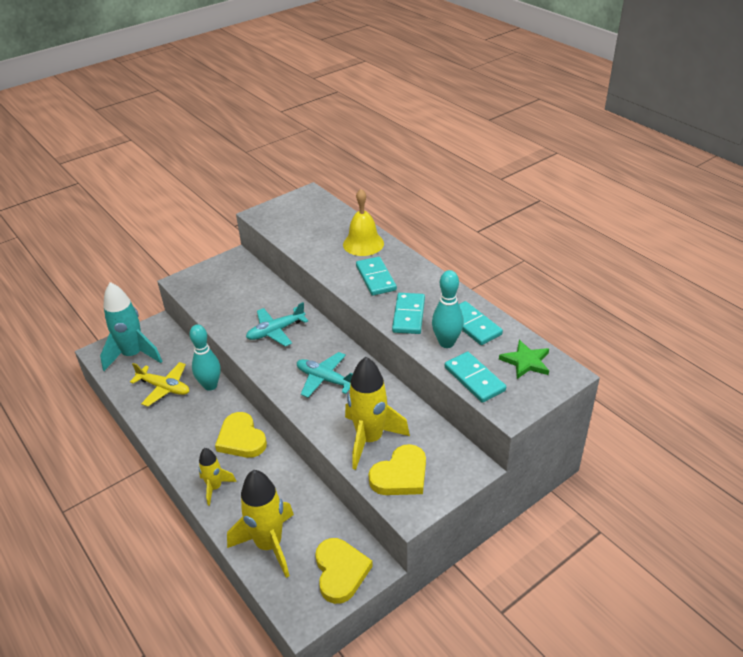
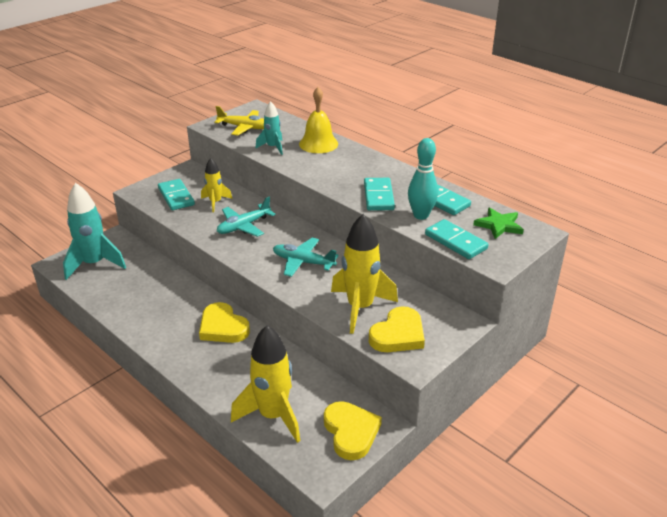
camera: 10 degrees left, 5 degrees down
(164, 388) = (133, 289): yellow plane -> yellow plane (244, 127)
(210, 385) = (180, 284): turquoise bowling pin -> none
(215, 487) = (206, 371): yellow rocket -> yellow rocket (215, 203)
(315, 246) = (273, 147): none -> turquoise rocket
(376, 278) = (338, 169): turquoise domino -> turquoise domino (176, 196)

